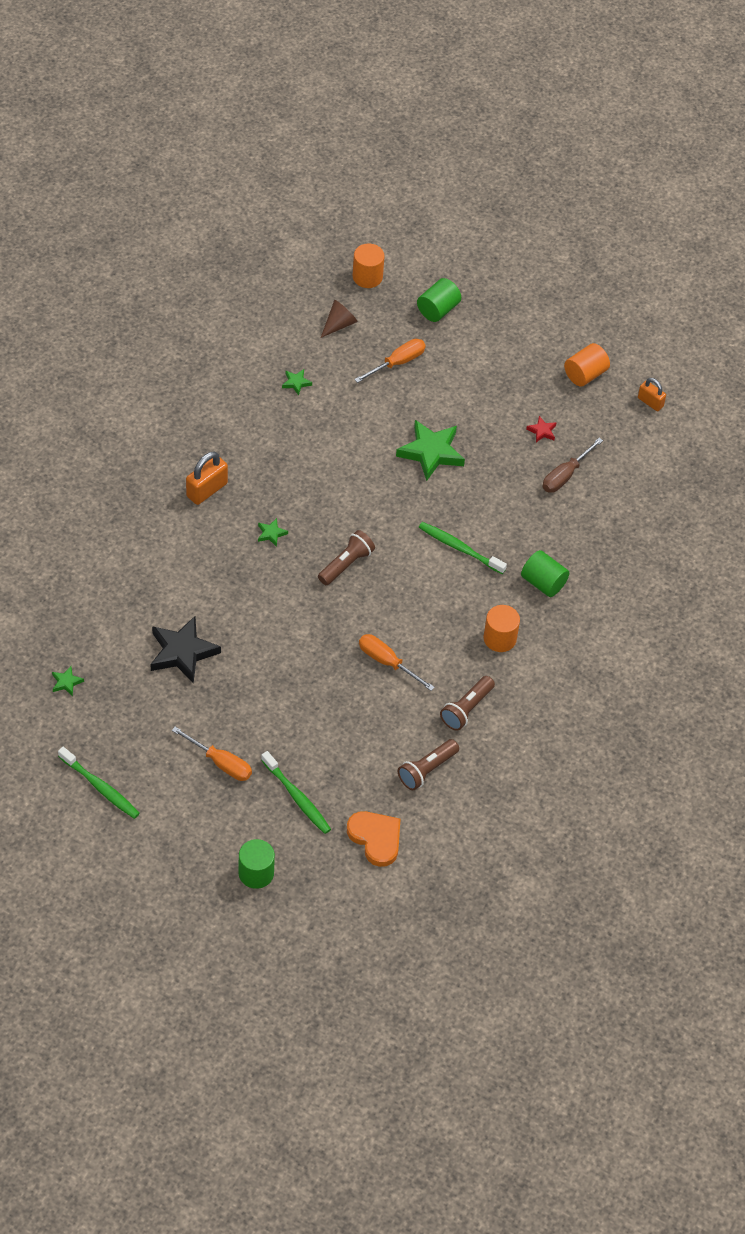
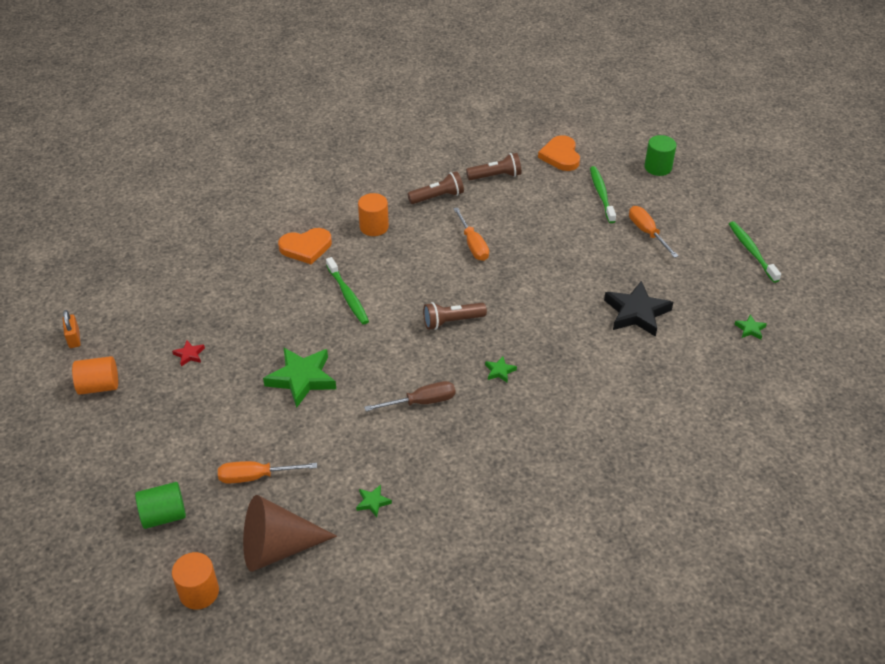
camera: 145 degrees left, 10 degrees down
(207, 490) = (535, 434): orange padlock -> none
(339, 324) = (278, 548): brown cone -> brown cone, size x1.87
(543, 583) = (306, 247): green cylinder -> orange heart
(565, 475) = (208, 312): brown screwdriver -> brown screwdriver (421, 402)

